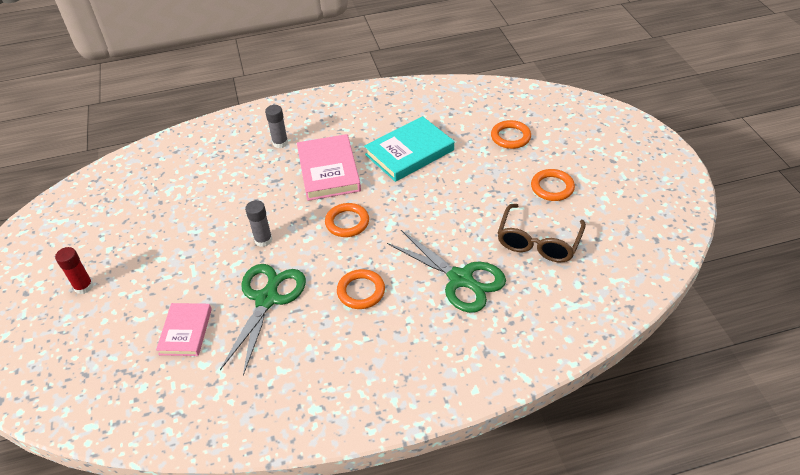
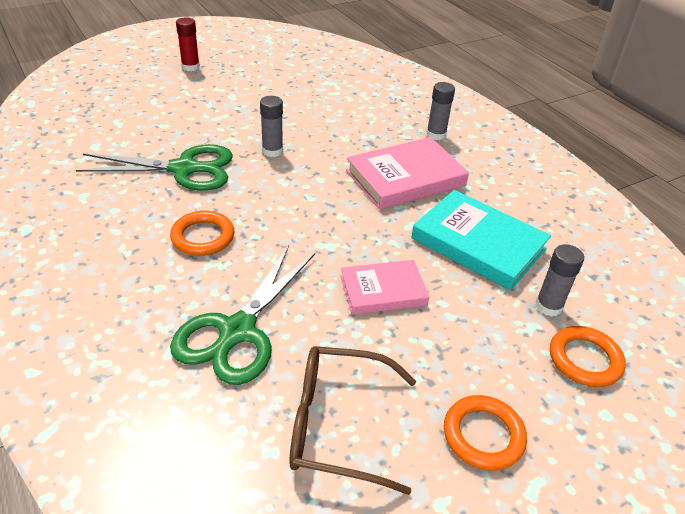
camera: 70 degrees right, 5 degrees down
(185, 331) = (137, 128): pink book -> pink book (383, 290)
(347, 222) = (318, 207): orange ring -> none
(470, 138) = (548, 306): none -> grey glue stick

